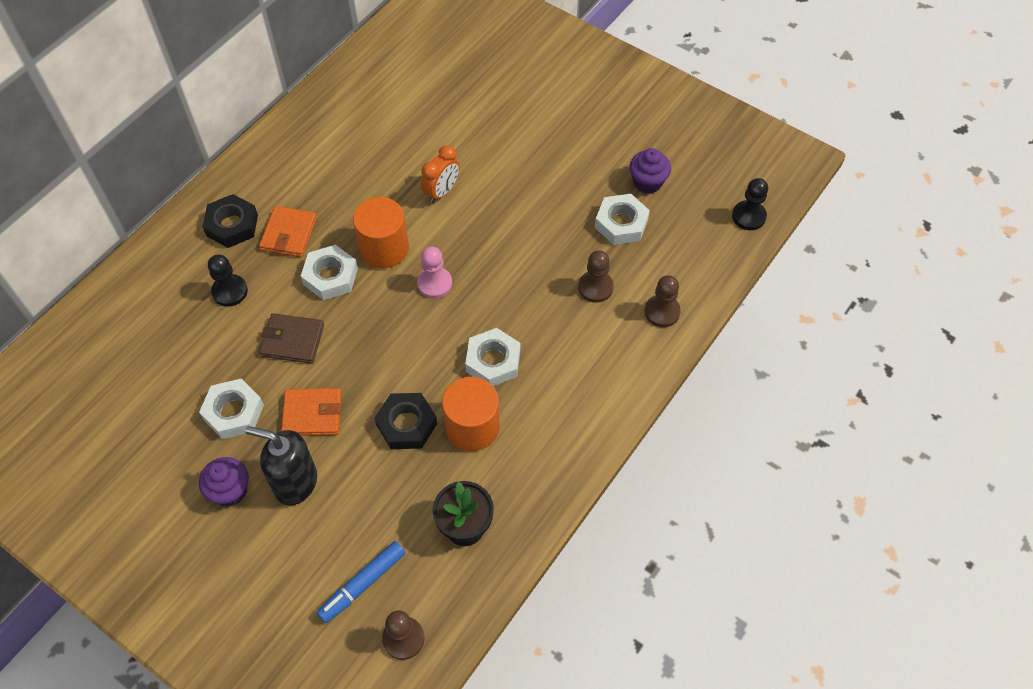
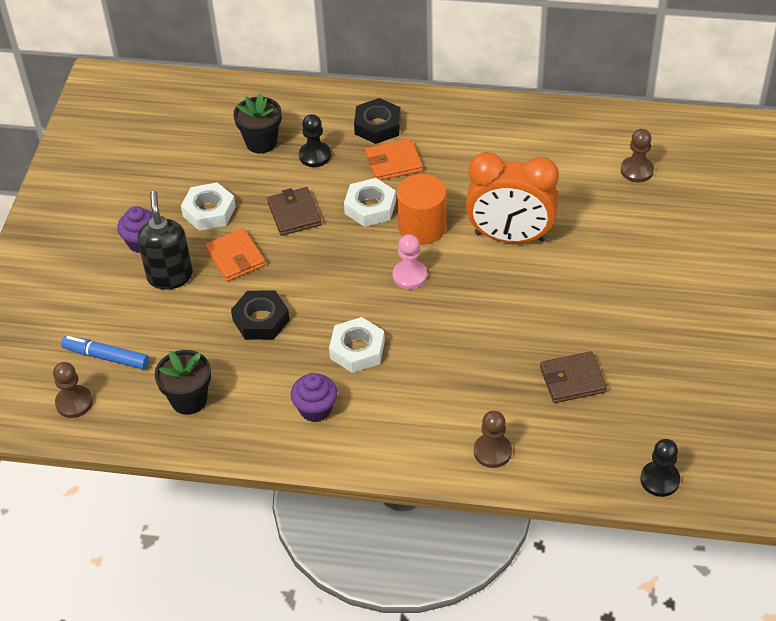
camera: 65 degrees right, 10 degrees down
(175, 328) = (261, 142): none -> black flower pot
(442, 192) = (510, 237): orange clock -> orange clock, size x1.95
(472, 427) = (284, 364): orange cylinder -> none
(595, 287) = (484, 390): brown pawn -> brown pawn (637, 170)
(621, 223) = (572, 380): white nut -> brown wallet
(647, 182) = (638, 381): purple cupcake -> purple cupcake (315, 409)

